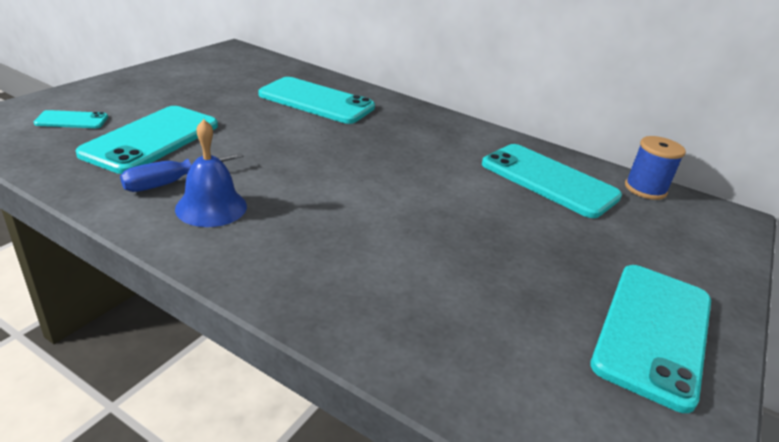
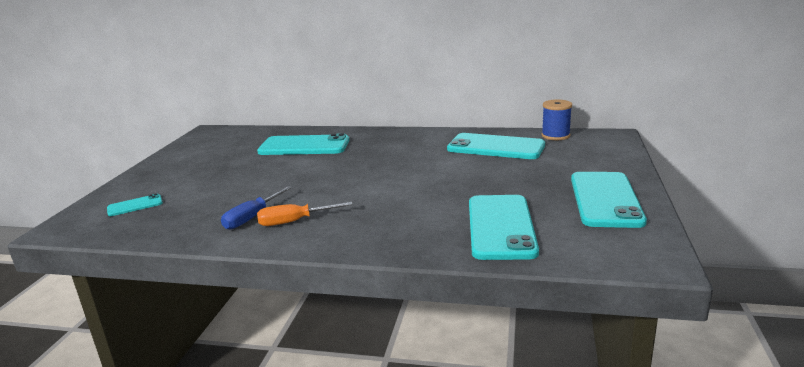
camera: 15 degrees left, 10 degrees down
(152, 139) = (209, 199): turquoise phone -> turquoise phone (500, 227)
(211, 207) = (294, 221): blue bell -> orange screwdriver

